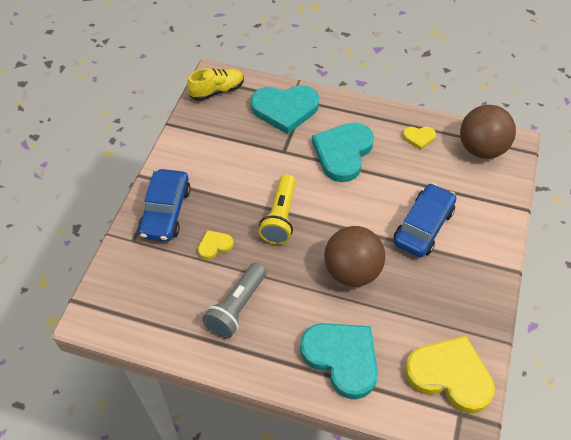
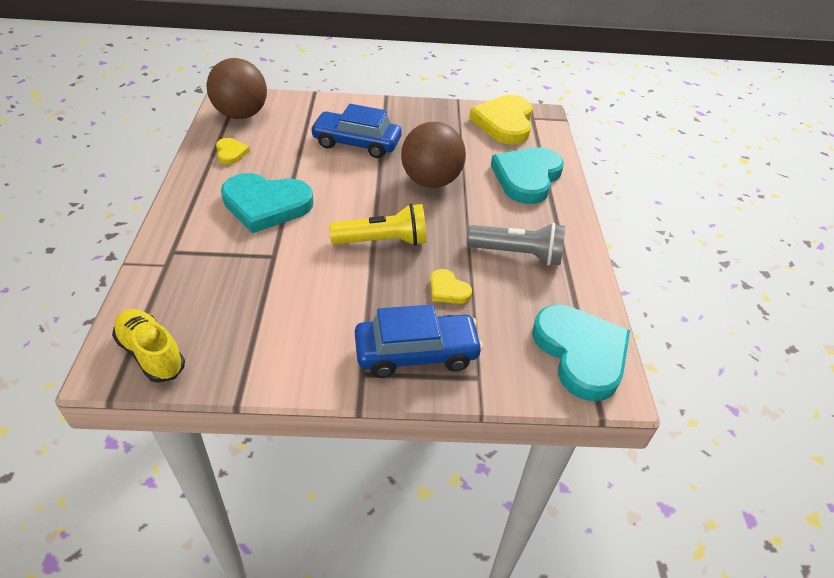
camera: 110 degrees left, 10 degrees down
(285, 109) = (191, 267): turquoise heart -> turquoise heart (581, 353)

